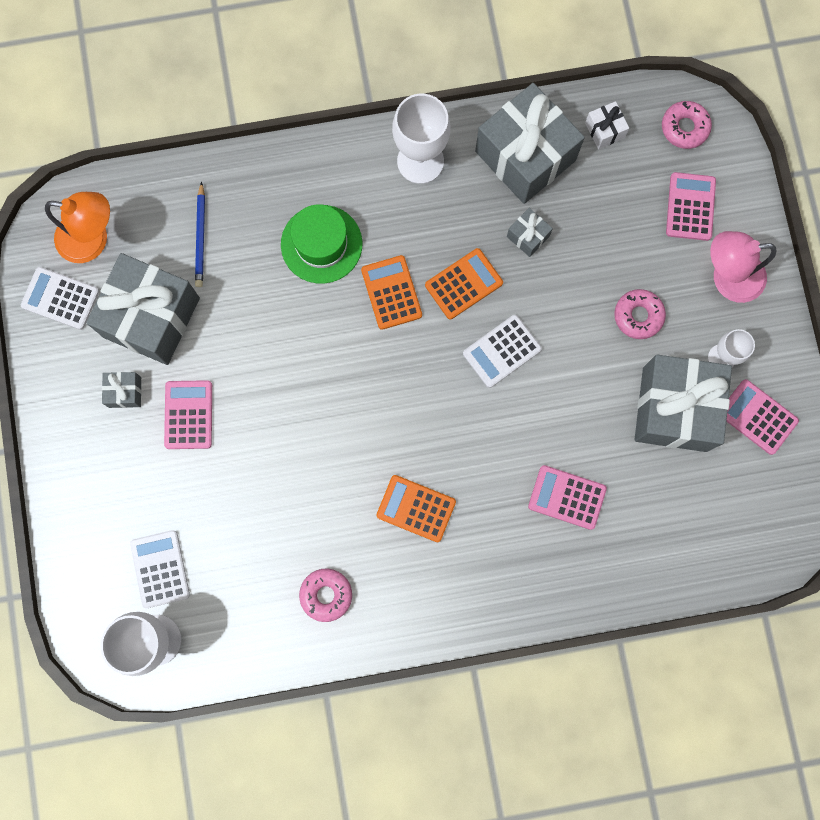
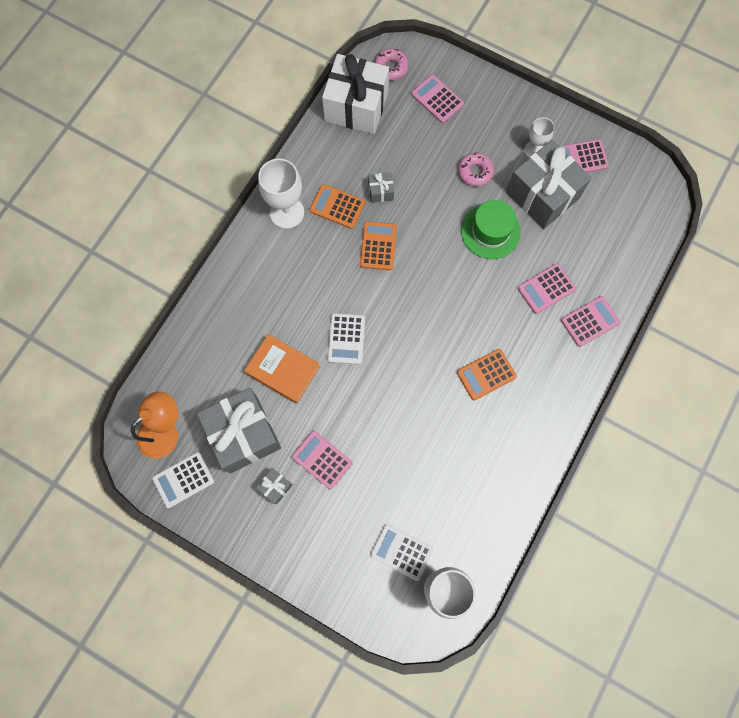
camera: 50 degrees left, 5 degrees down
(200, 237) = (221, 367): blue pencil -> none
(248, 300) = (283, 370): none -> orange book
(321, 244) = (286, 303): green hat -> green hat (490, 231)
(326, 595) = (496, 465): pink donut -> none
(391, 292) = (349, 288): orange calculator -> orange calculator (337, 207)
(502, 351) = (434, 257): white calculator -> white calculator (346, 339)
(525, 156) = (334, 157): grey gift -> none
(569, 572) = (590, 321): none -> pink calculator
(604, 130) = (356, 106): white gift -> white gift, size x2.38
(727, 278) = (492, 113): pink lamp -> none

